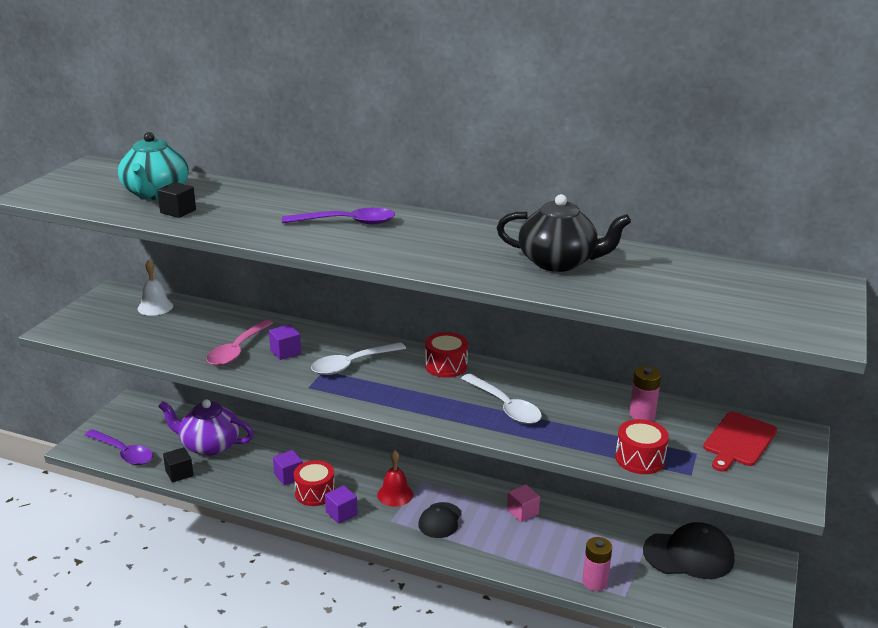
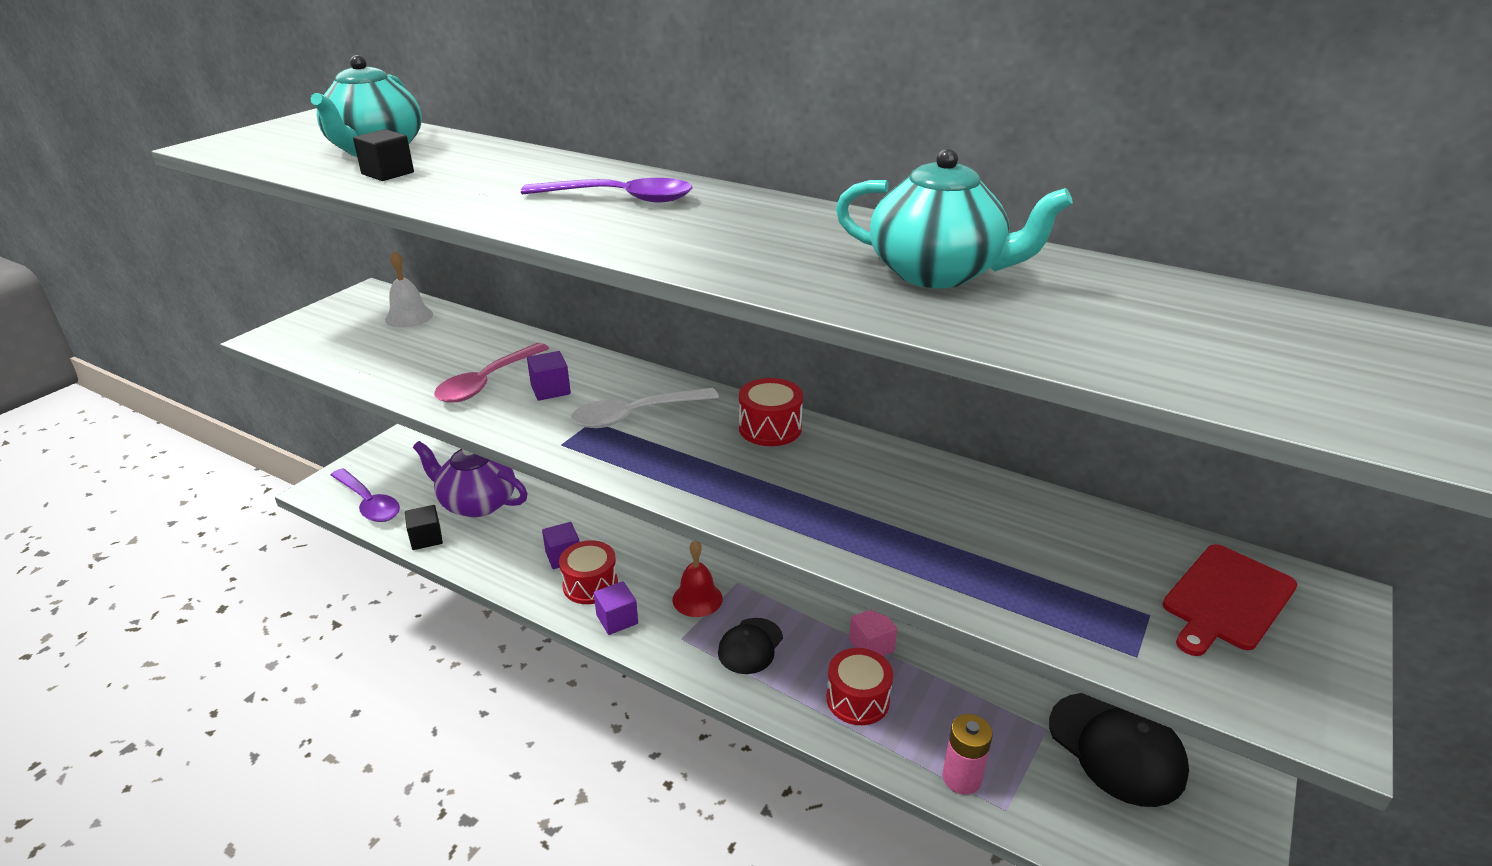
camera: 10 degrees right, 5 degrees up
(505, 407) = (843, 501): white spoon -> none
(558, 262) = (937, 273): black teapot -> turquoise teapot
(640, 459) = (1048, 615): red drum -> red drum (858, 699)
(642, 415) = (1062, 535): pink battery -> none
(688, 555) = (1116, 748): black cap -> black cap turned 45 degrees clockwise

